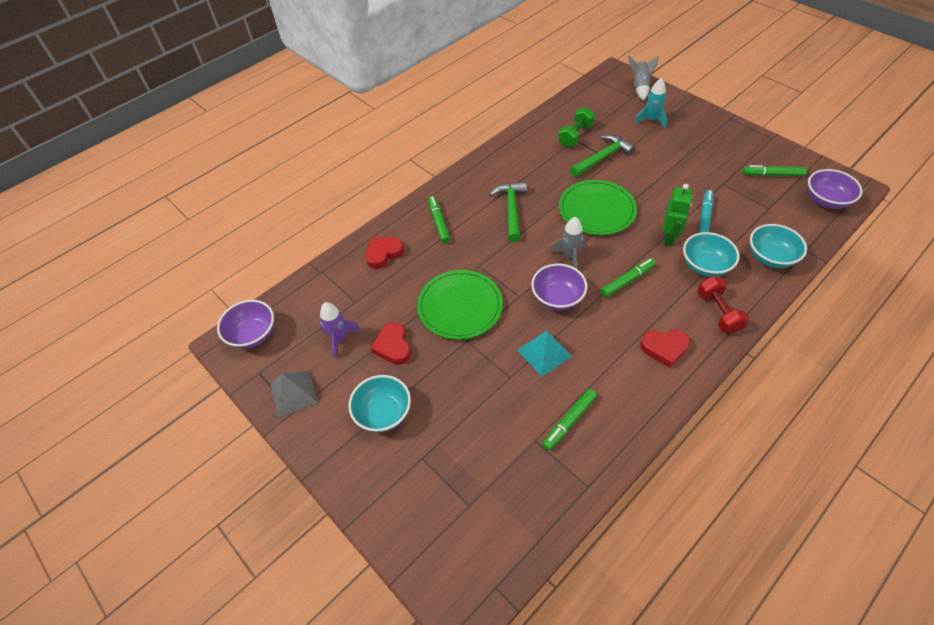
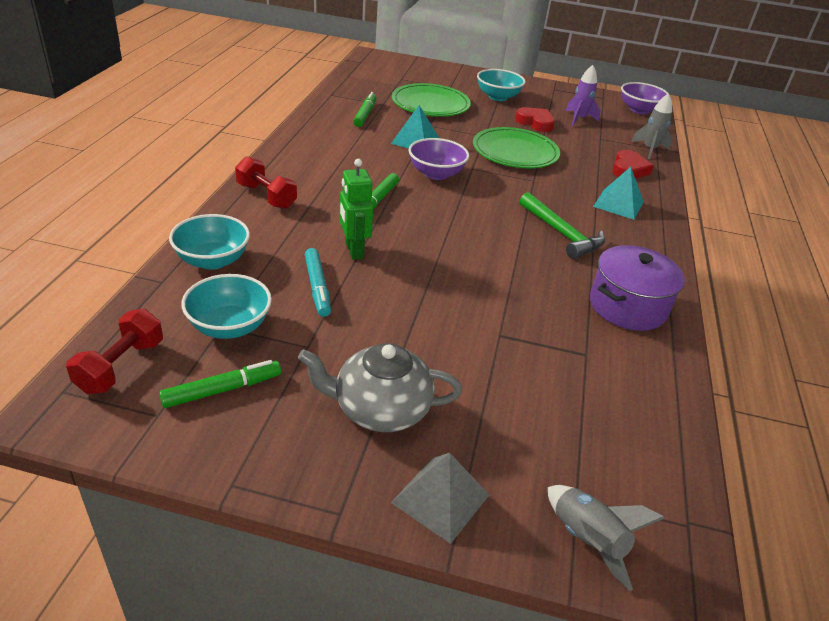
camera: 140 degrees right, 15 degrees down
(293, 393) = (566, 94): grey pyramid -> grey pyramid (440, 498)
(439, 222) = (618, 204): green marker -> turquoise pyramid
(525, 154) = (627, 306): none -> purple pot
(569, 257) = (454, 206): grey rocket -> grey rocket (649, 149)
(575, 135) = (592, 361): green dumbbell -> none
(596, 210) = (465, 259): green plate -> green plate (430, 104)
(602, 158) = (518, 334): green hammer -> none
(651, 120) = (497, 443): turquoise rocket -> none
(664, 348) = (311, 162): red heart -> none
(697, 146) = (380, 409): none -> grey teapot
(705, 266) = (296, 232): turquoise bowl -> turquoise bowl (229, 326)
(826, 201) = (121, 366): purple bowl -> red dumbbell

